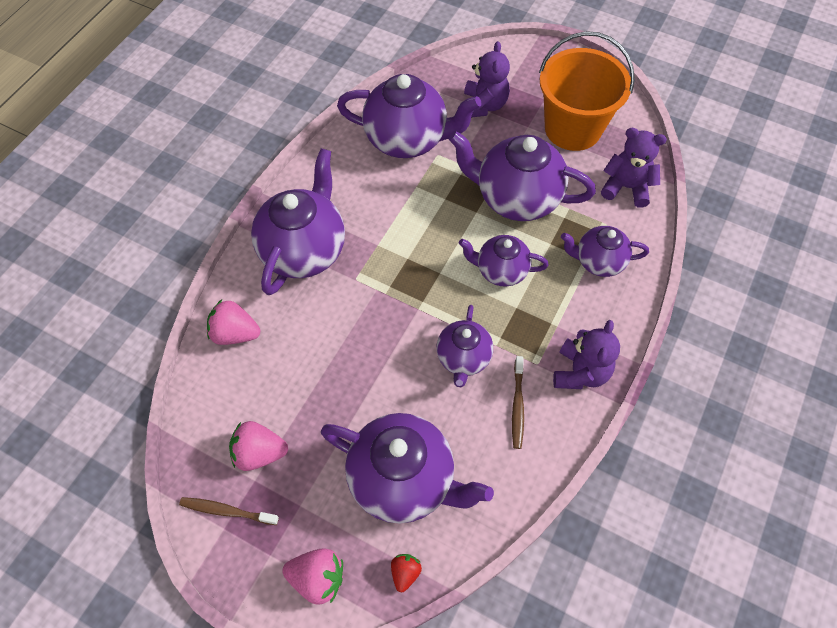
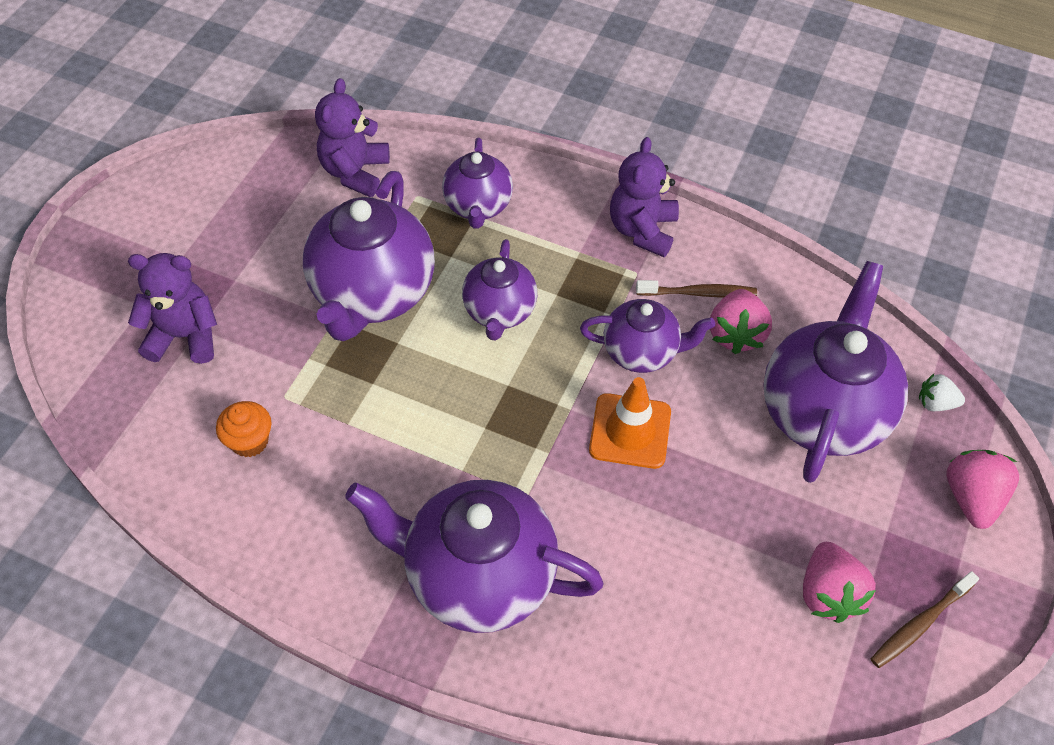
camera: 95 degrees left, 5 degrees down
(227, 511) = (920, 624): brown toothbrush -> brown toothbrush turned 45 degrees clockwise
(235, 333) = (643, 662): pink strawberry -> pink strawberry (735, 334)
(397, 343) = (630, 431): none -> orange traffic cone
(405, 573) = (935, 403): red strawberry -> white strawberry
(407, 140) = (250, 441): purple teapot -> orange cupcake
(572, 128) = (243, 226): orange bucket -> none
(580, 372) = (642, 230): purple teddy bear -> purple teddy bear turned 90 degrees counterclockwise

